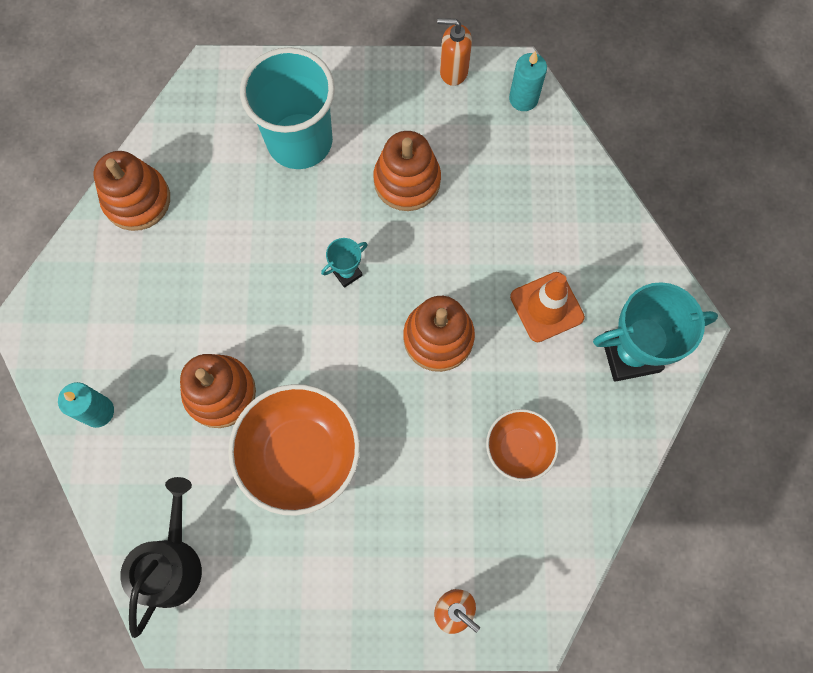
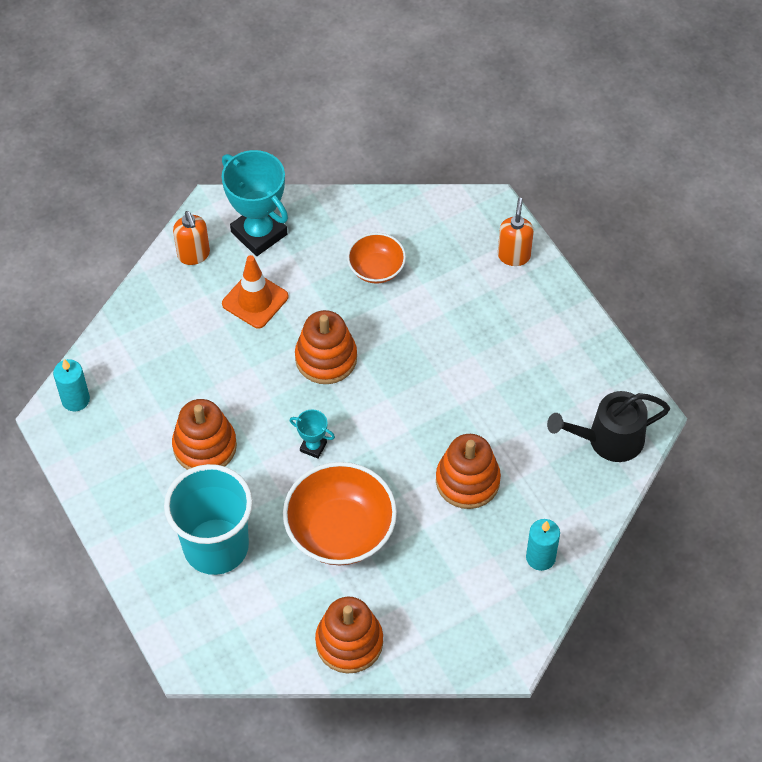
camera: 120 degrees left, 15 degrees down
(300, 455) = (476, 401): orange bowl -> orange bowl (340, 530)
(453, 71) = (77, 464): orange soap dispenser -> orange soap dispenser (194, 255)

